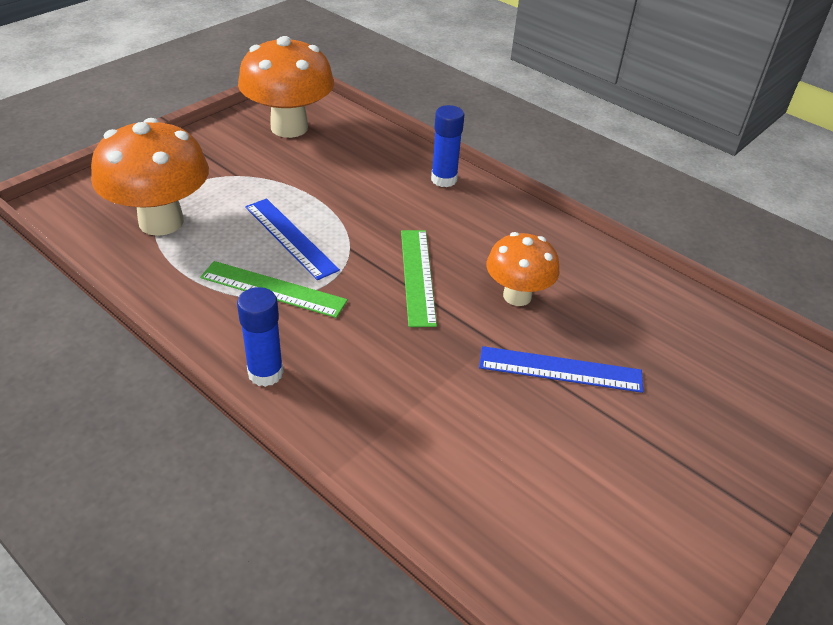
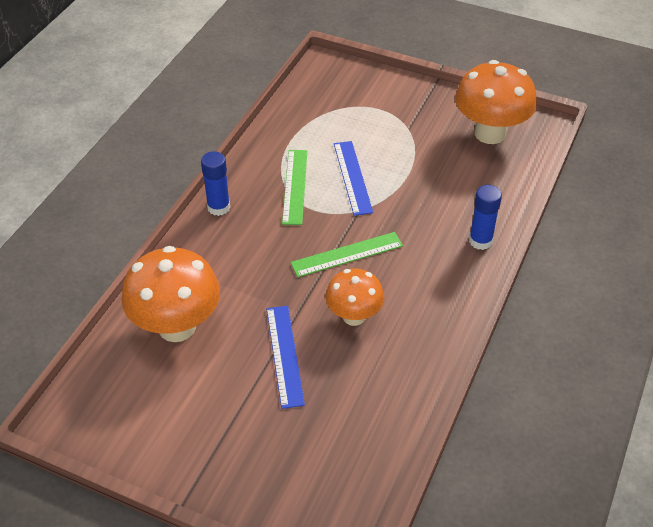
camera: 75 degrees right, 5 degrees up
(161, 222) = (334, 113): orange mushroom -> orange mushroom (177, 326)
(290, 238) = (352, 177): blue ruler -> blue ruler turned 45 degrees counterclockwise

